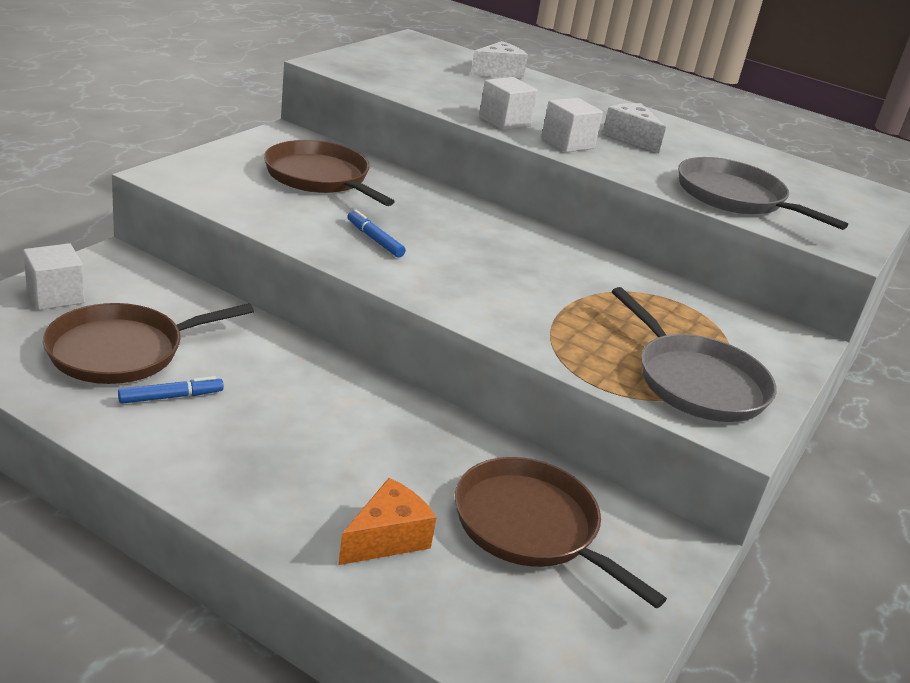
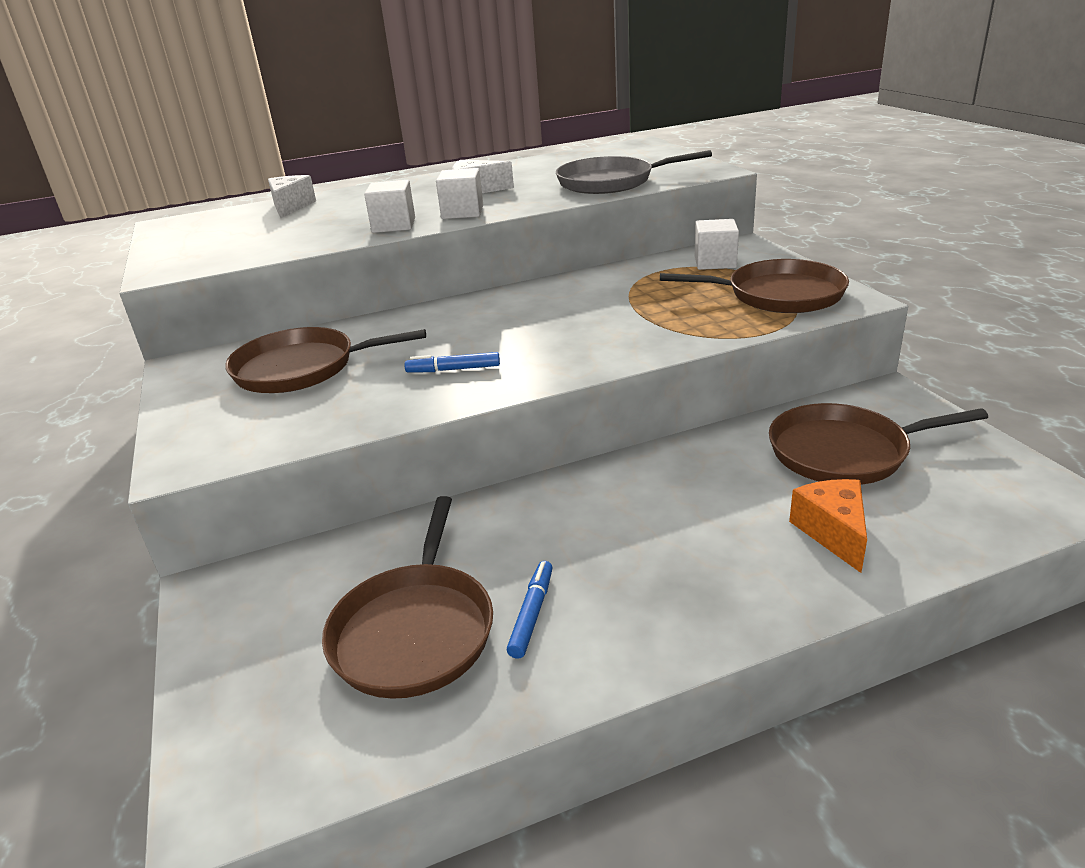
camera: 45 degrees left, 0 degrees up
(55, 296) = (245, 662): white cube -> white cube (715, 262)
(696, 382) = (778, 295): grey pan -> brown pan

